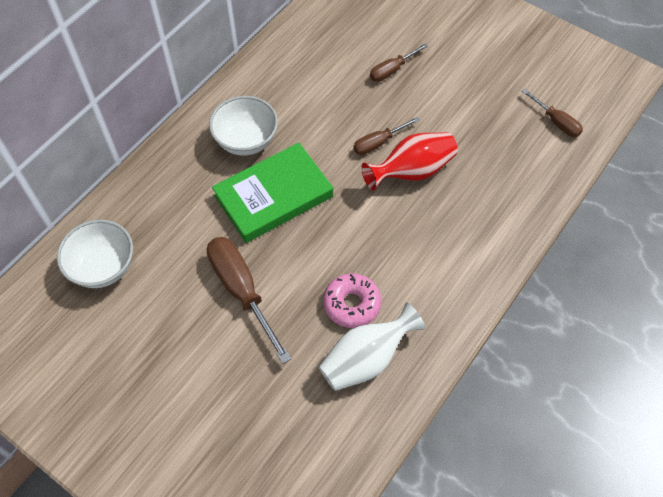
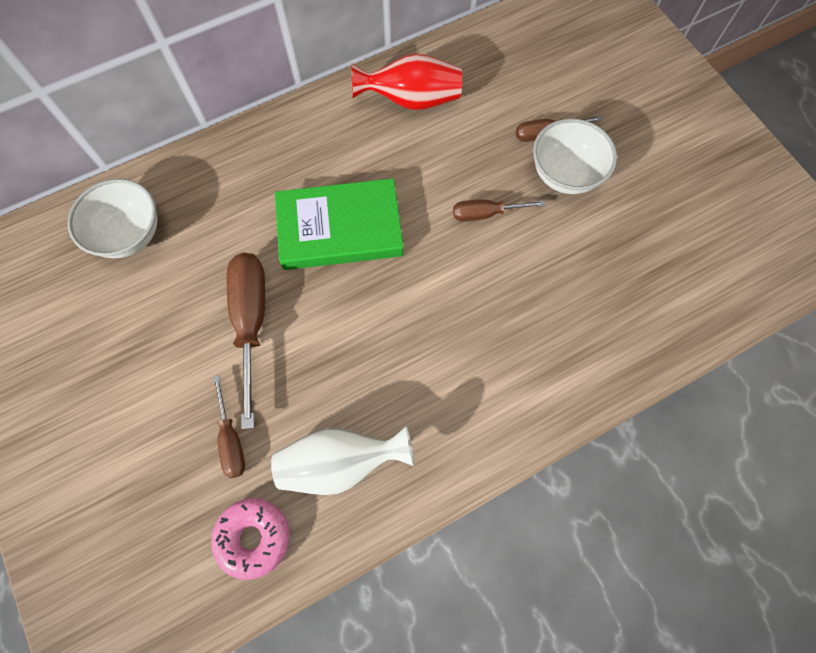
camera: 25 degrees right, 10 degrees up
(246, 141) = (344, 154): white bowl -> white bowl (565, 174)
(352, 304) = (358, 390): pink donut -> pink donut (253, 537)
(412, 171) = (506, 263): red vase -> red vase (411, 100)
(556, 122) = (710, 273): brown screwdriver -> brown screwdriver (231, 440)

